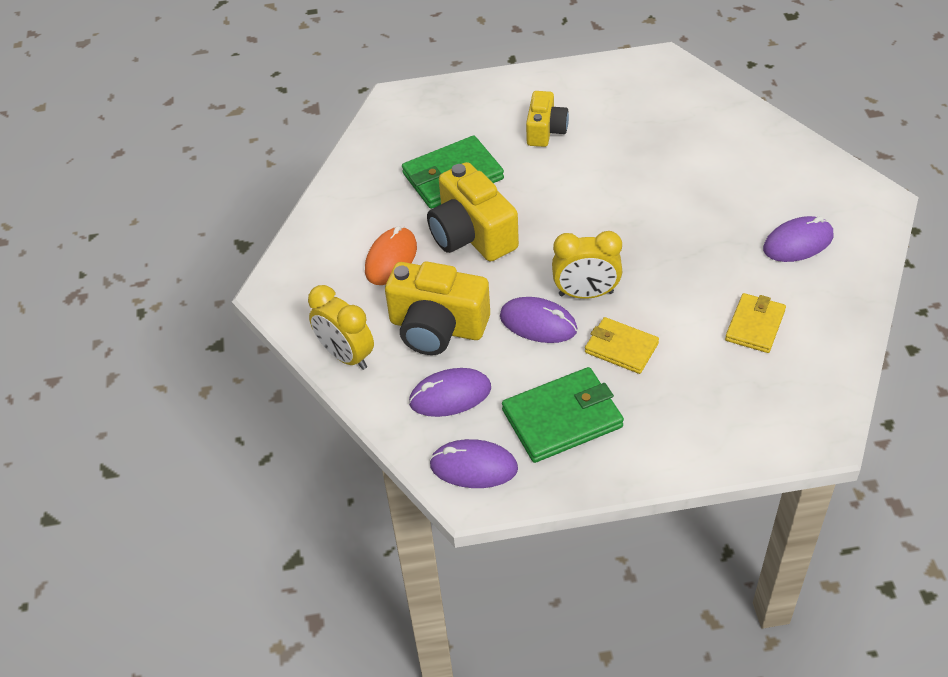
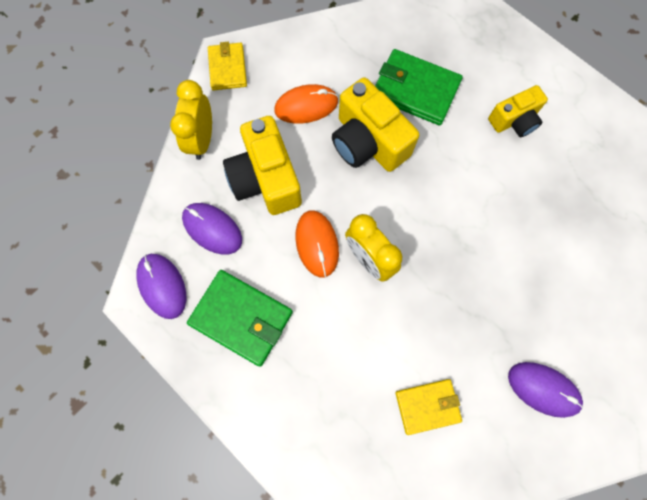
camera: 50 degrees right, 25 degrees up
(472, 235) = (368, 142): yellow camera -> yellow camera turned 60 degrees counterclockwise
(538, 323) = (317, 244): purple mouse -> orange mouse
(621, 348) = (334, 318): yellow wallet -> yellow wallet (227, 68)

